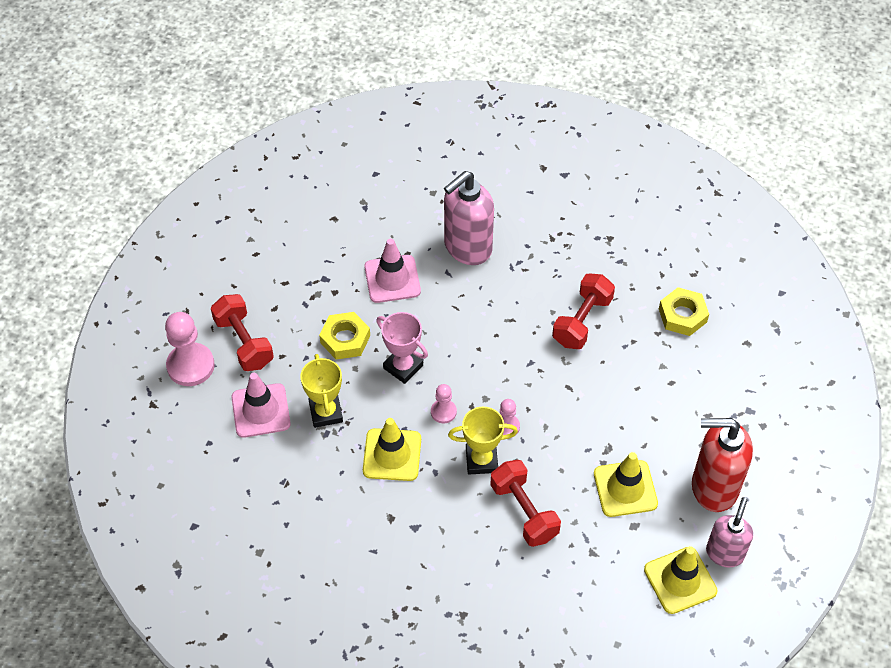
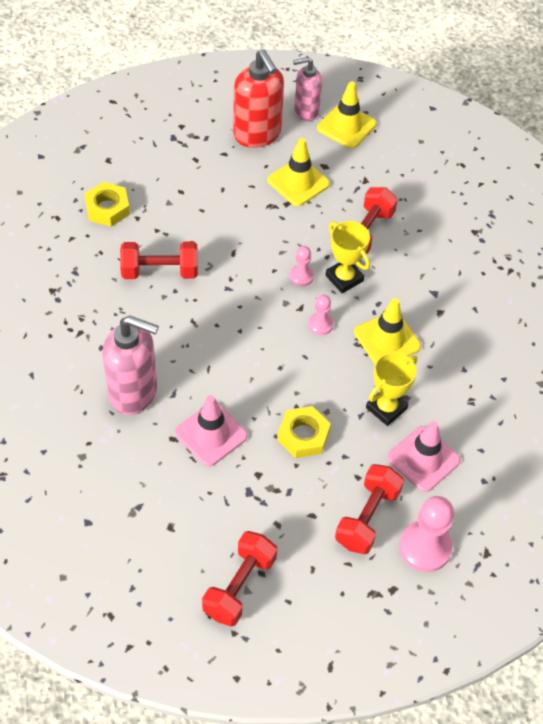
camera: 125 degrees left, 0 degrees up
(256, 236) = (239, 586): none -> red dumbbell
(403, 367) = (298, 376): pink trophy -> none

